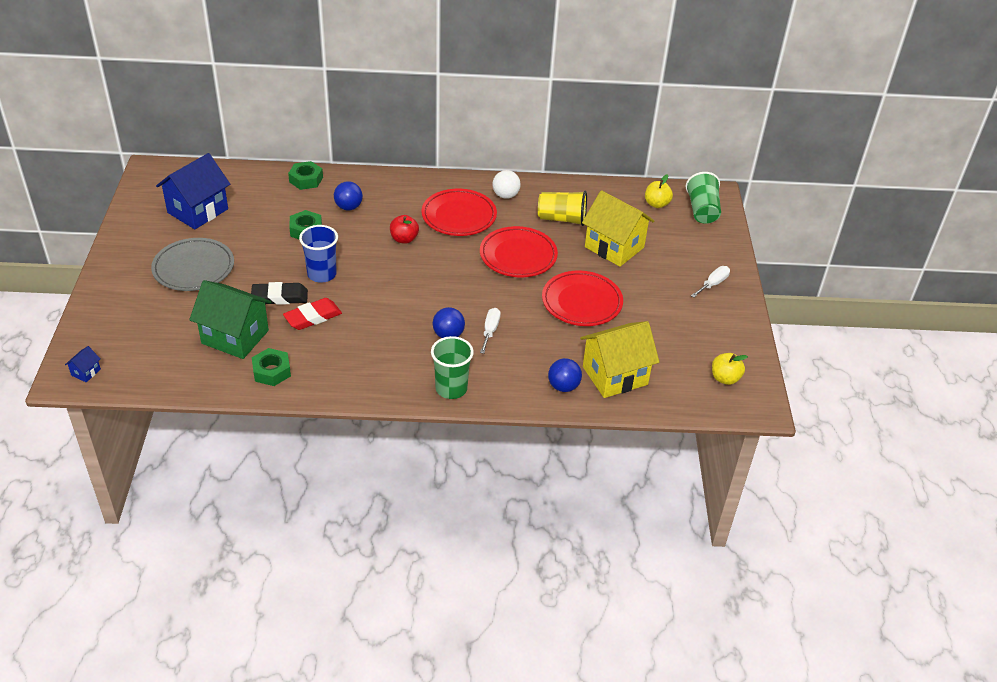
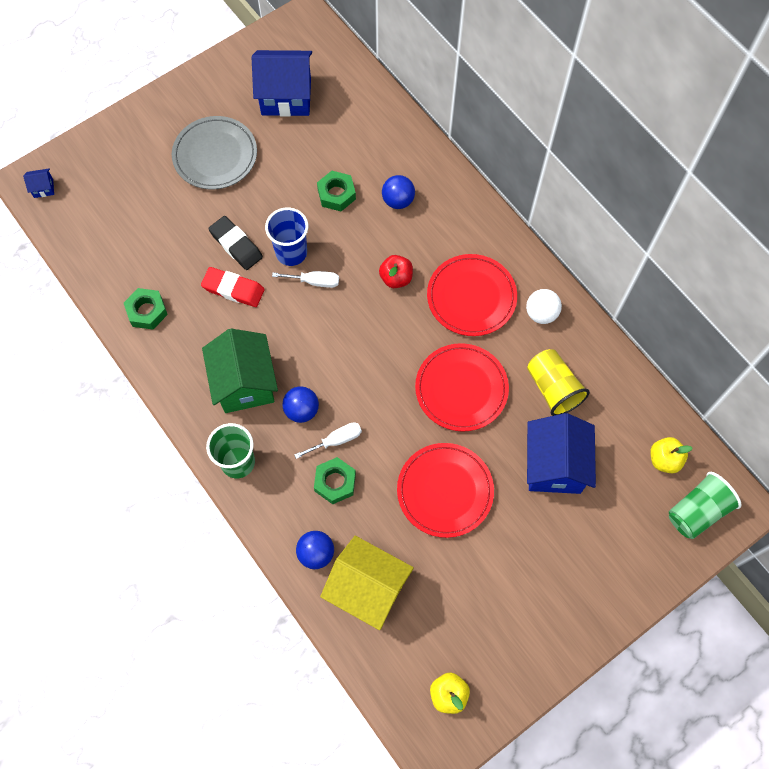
camera: 55 degrees right, 25 degrees up
(235, 337) = (163, 253): green house -> green house (244, 383)
(306, 179) = (403, 138): green nut -> green nut (335, 482)
(614, 247) = (554, 465): yellow house -> blue house
(713, 284) = (583, 597): white screwdriver -> white screwdriver (314, 281)

